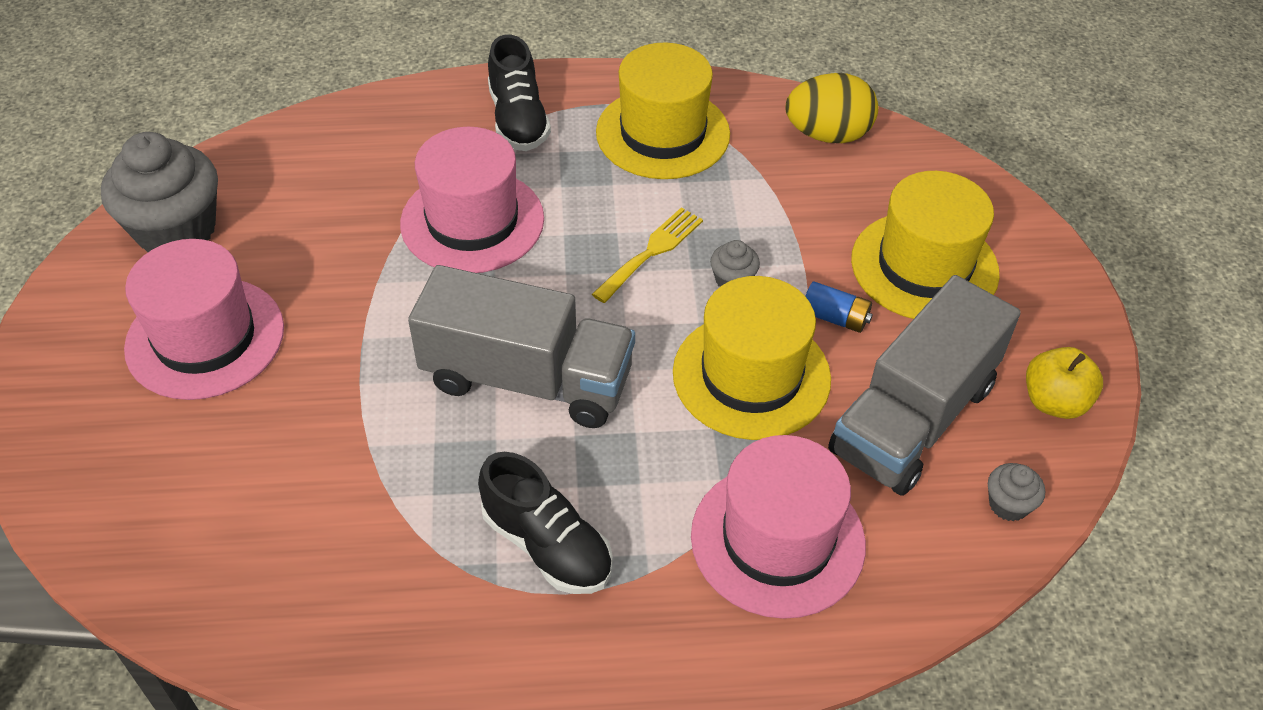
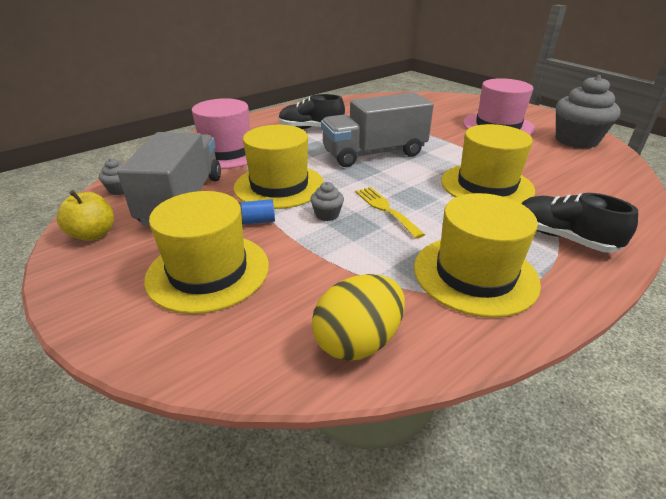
camera: 145 degrees right, 15 degrees down
(472, 221) = (486, 185): pink hat -> yellow hat
(651, 251) = (385, 209): yellow fork -> yellow fork turned 150 degrees clockwise

